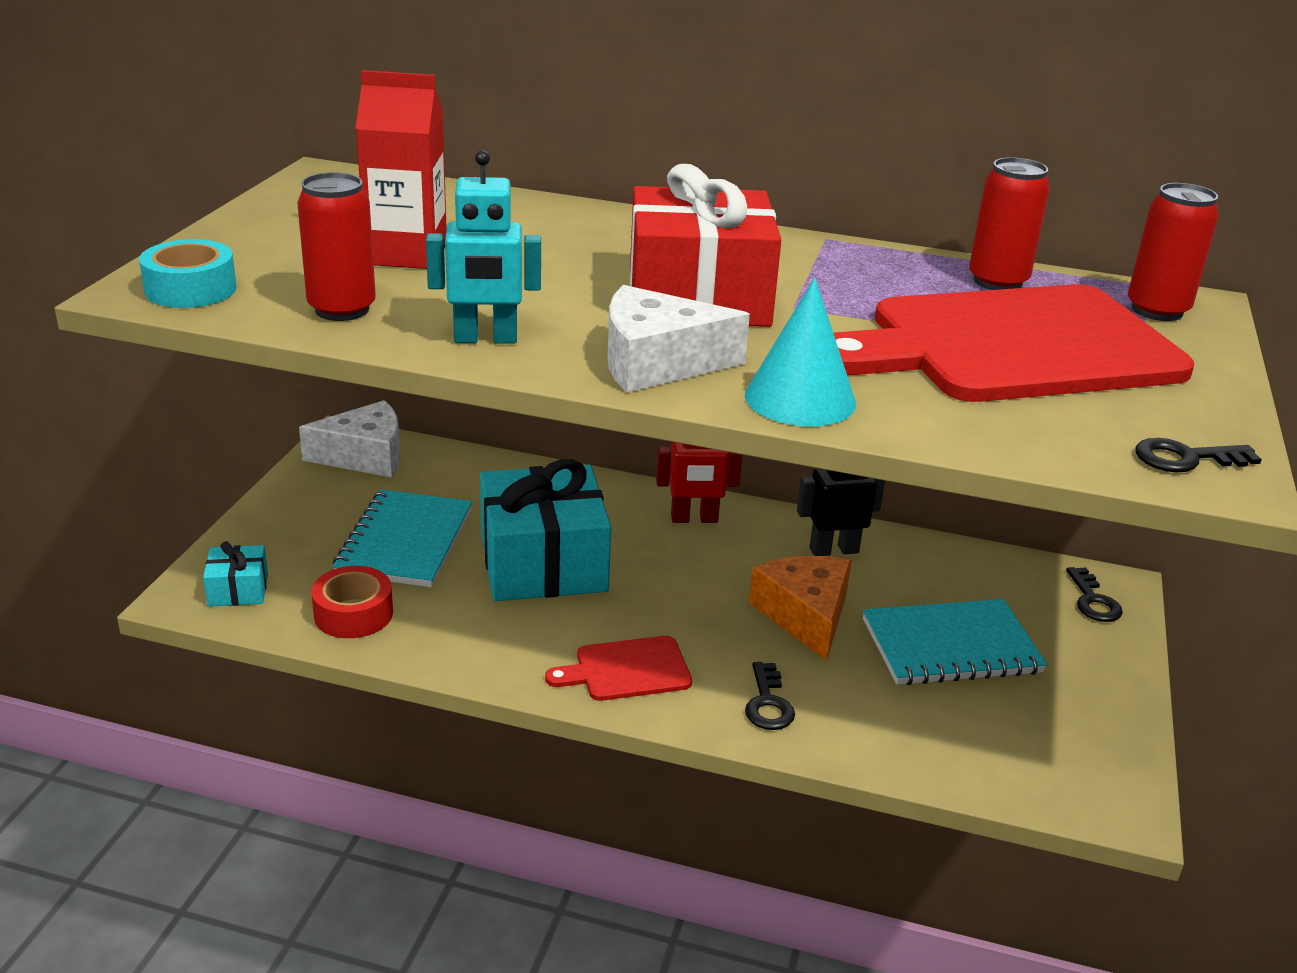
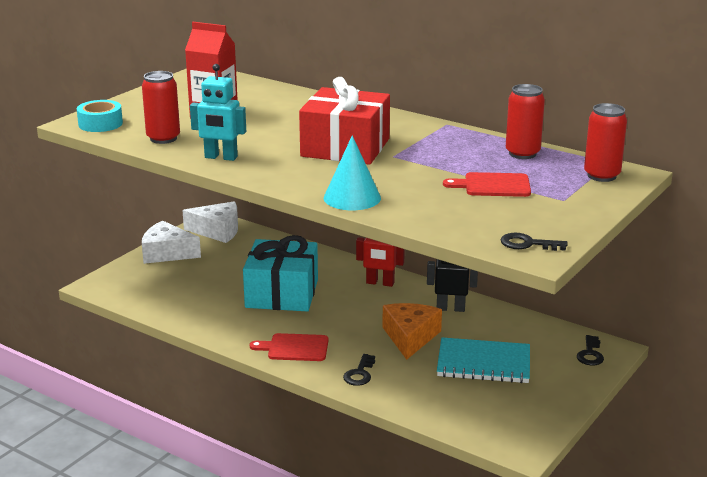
camera: 20 degrees right, 5 degrees down
(238, 590) = (120, 285): turquoise gift -> none
(353, 614) = (170, 304): red tape -> none
(405, 542) = (215, 274): turquoise notebook -> none
(657, 362) = (295, 175): white cheese -> white cheese (167, 253)
(1012, 347) = (493, 185): red cutting board -> red cutting board, size x0.43

